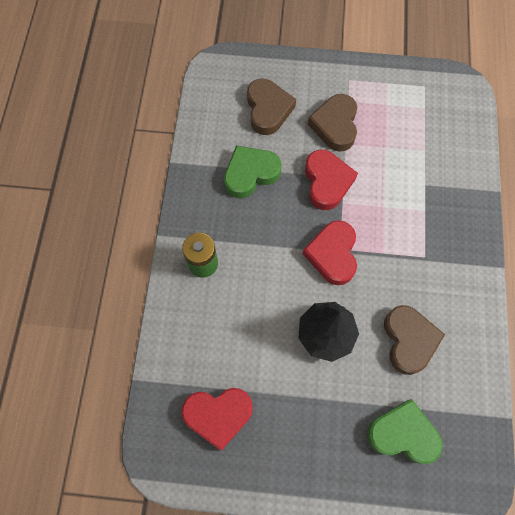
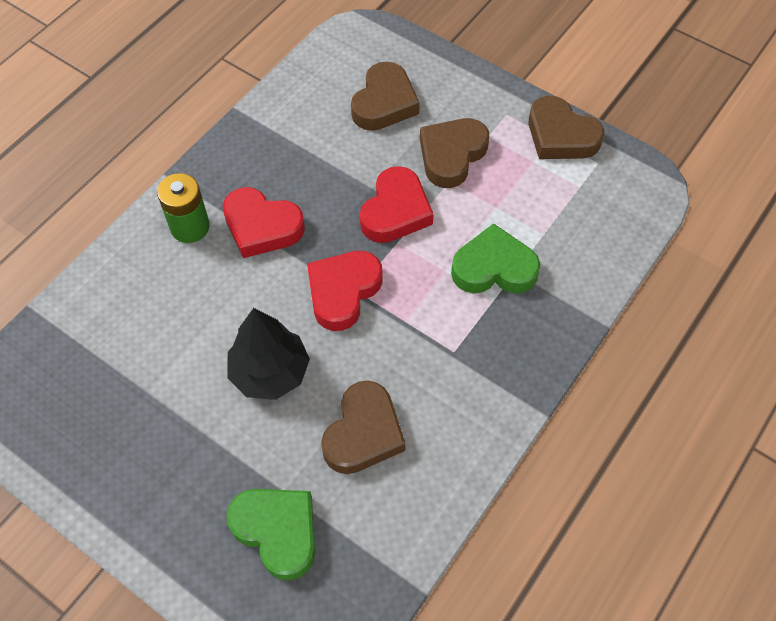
camera: 30 degrees right, 10 degrees down
(218, 415) = (87, 391): red heart -> red heart (262, 227)
(250, 174) = (313, 160): green heart -> green heart (494, 268)
(391, 78) = (561, 135): none -> brown heart

